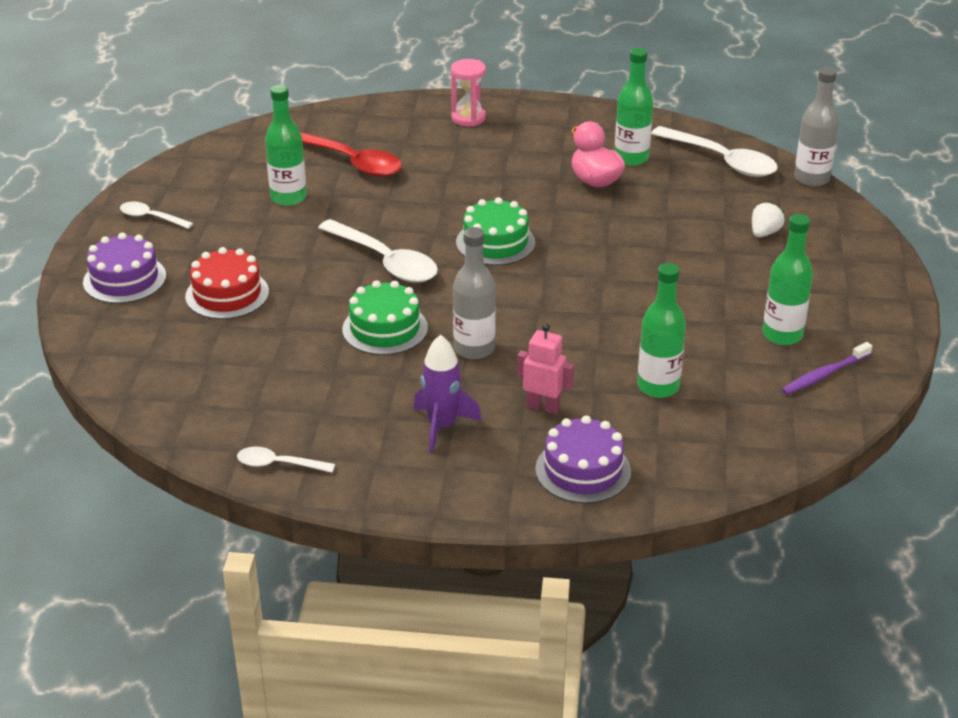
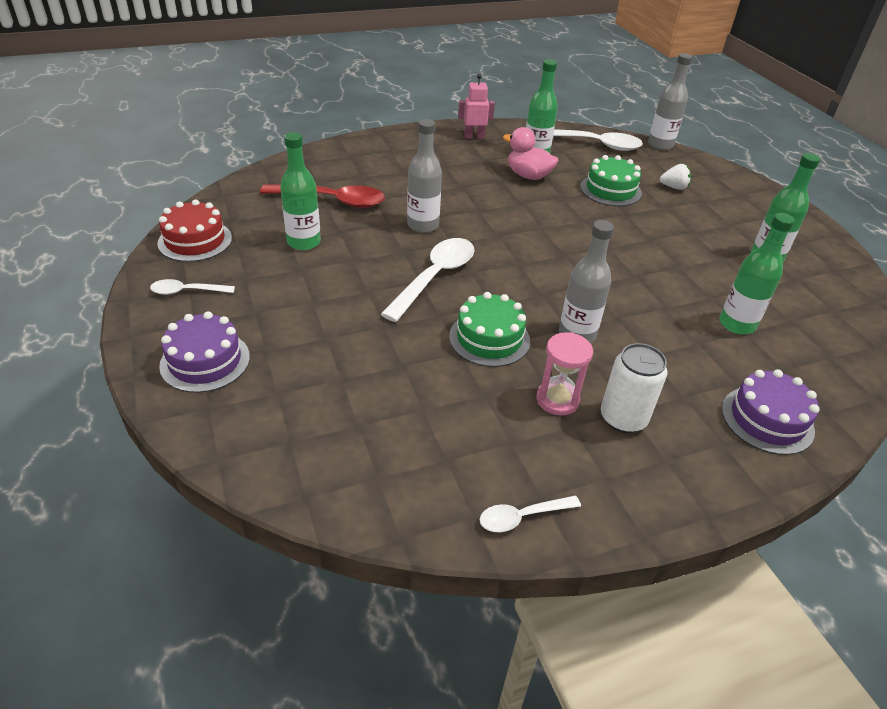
camera: 30 degrees left, 5 degrees up
(227, 294) = (321, 347): red cake -> red cake (195, 240)
(385, 261) = (435, 277): white spoon -> white spoon turned 75 degrees counterclockwise
(421, 208) = (423, 225): none -> grey bottle
(442, 426) = (623, 418): purple rocket -> white can
(468, 118) = (394, 149): pink hourglass -> pink hourglass (557, 400)
(495, 242) = (505, 239): green cake -> green cake (610, 190)
(543, 407) = (679, 370): pink robot -> pink robot (474, 137)
(764, 233) = (674, 187): white strawberry -> white strawberry turned 90 degrees clockwise
(824, 374) = (824, 280): purple toothbrush -> none

